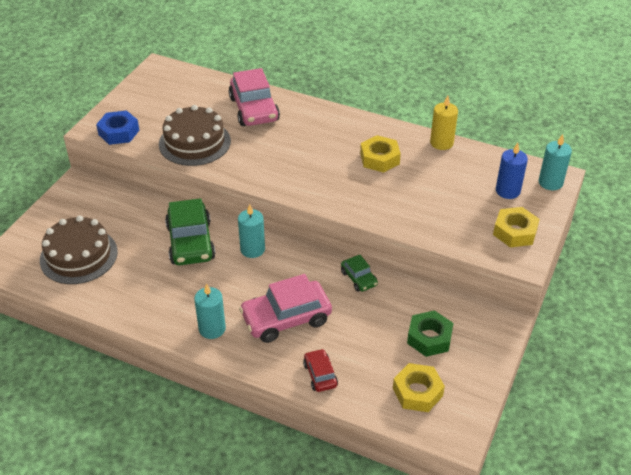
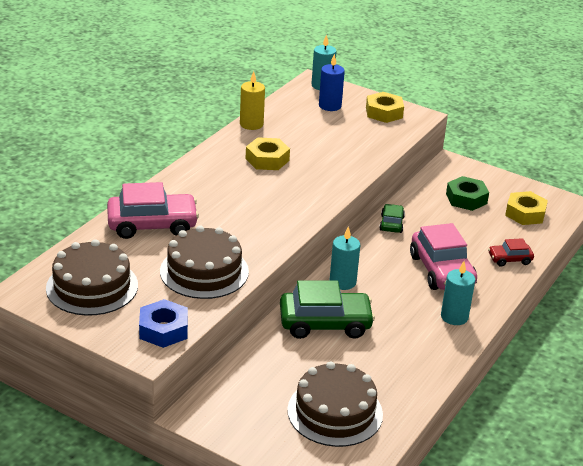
camera: 85 degrees left, 10 degrees down
(167, 94) = (92, 286): none -> brown cake
(358, 278) = (391, 224): green car -> green car turned 60 degrees counterclockwise

